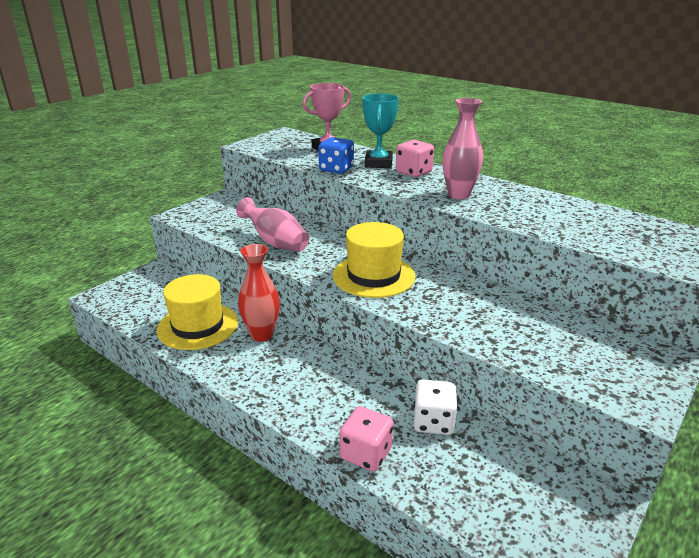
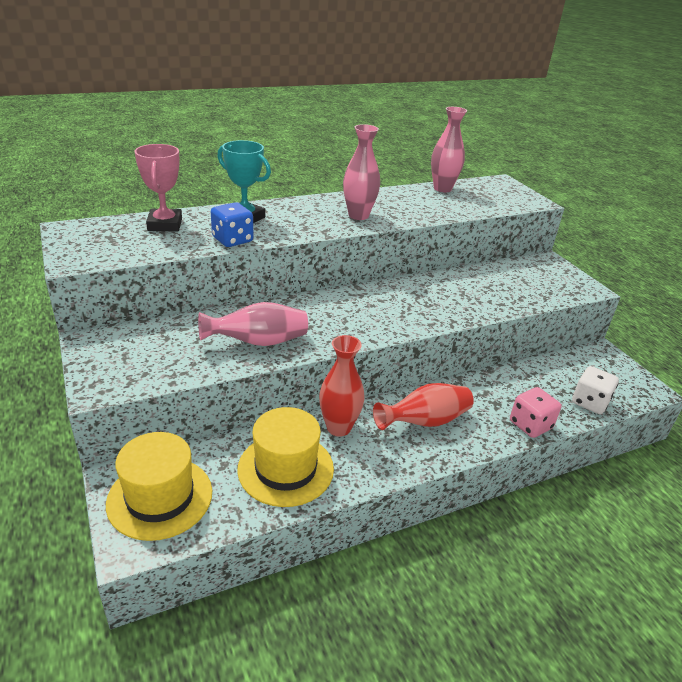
camera: 65 degrees left, 5 degrees up
(308, 378) = (425, 421): none -> red vase
(373, 276) = (376, 314): yellow hat -> yellow hat (160, 497)
(413, 172) = (288, 213): pink dice -> none
(433, 422) = (511, 381): white dice -> white dice (589, 402)
(608, 215) = (442, 189): none -> pink vase

